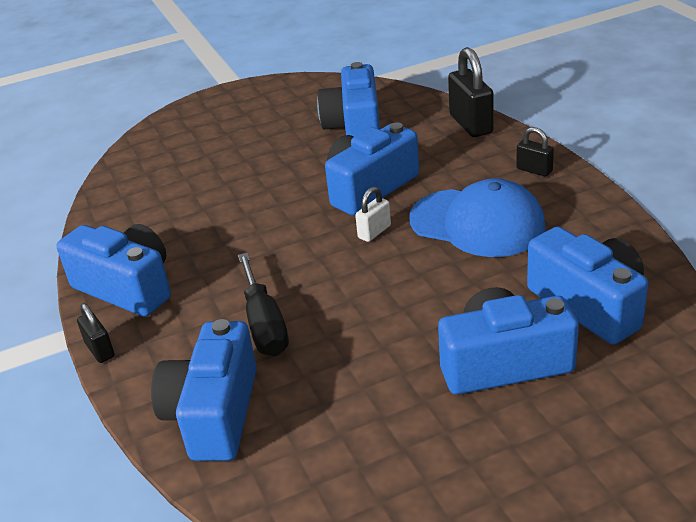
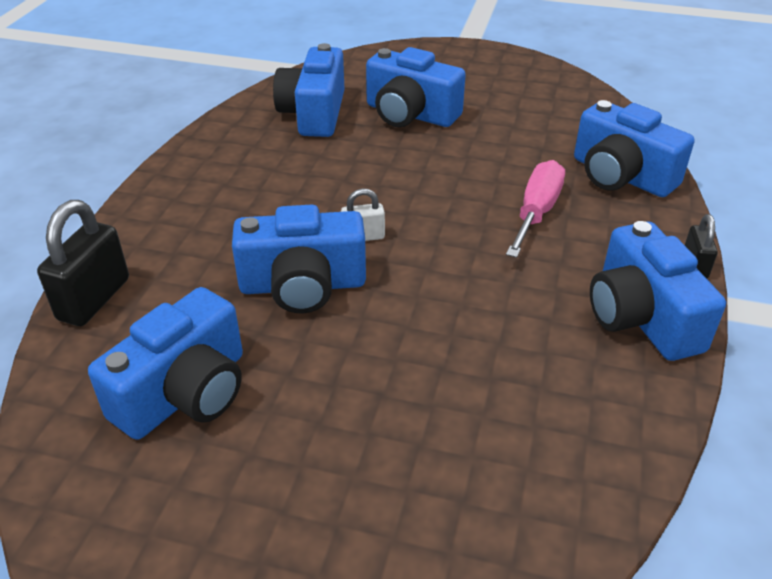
camera: 145 degrees left, 5 degrees up
(214, 413) = (621, 176): blue camera -> blue camera turned 90 degrees clockwise
(264, 324) = (536, 212): black screwdriver -> pink screwdriver
(477, 223) = (280, 195): blue cap -> none
(534, 170) = (158, 211): black padlock -> none

